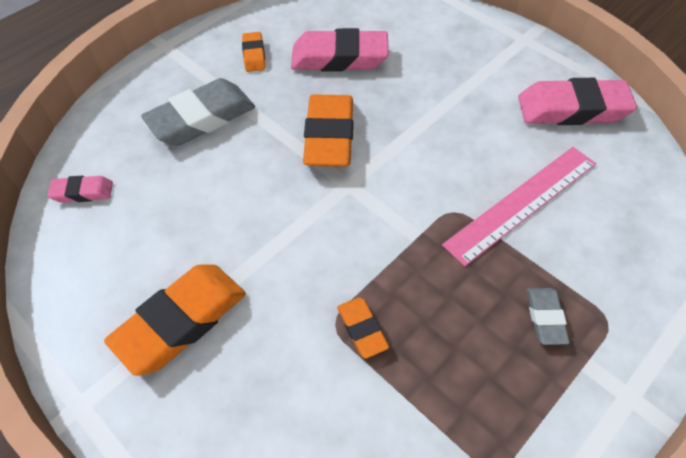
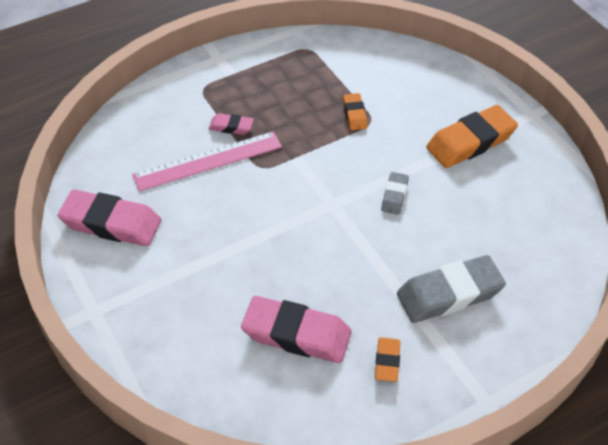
camera: 165 degrees left, 5 degrees down
(83, 192) = (553, 246): pink eraser -> pink eraser (231, 127)
(329, 137) = (335, 247): orange eraser -> none
(545, 318) = (239, 97): grey eraser -> grey eraser (394, 196)

